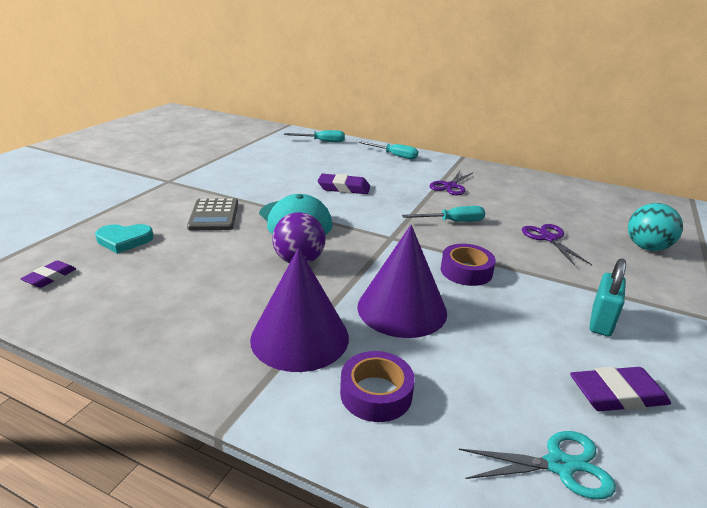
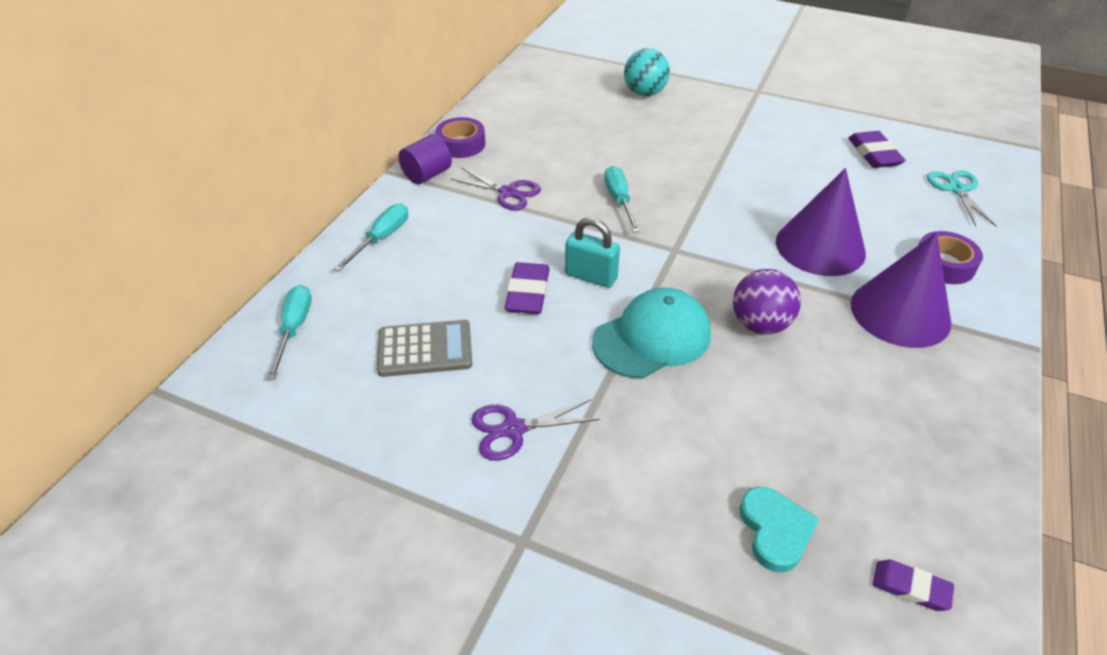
camera: 90 degrees left, 15 degrees up
(214, 215) = (659, 433): grey calculator -> grey calculator (425, 349)
(463, 165) = (427, 175): none -> purple cylinder
(466, 271) = (732, 202): purple tape -> purple tape (461, 144)
(549, 238) = (642, 142): purple scissors -> purple scissors (513, 429)
(601, 321) = (785, 142): turquoise padlock -> turquoise padlock (591, 276)

